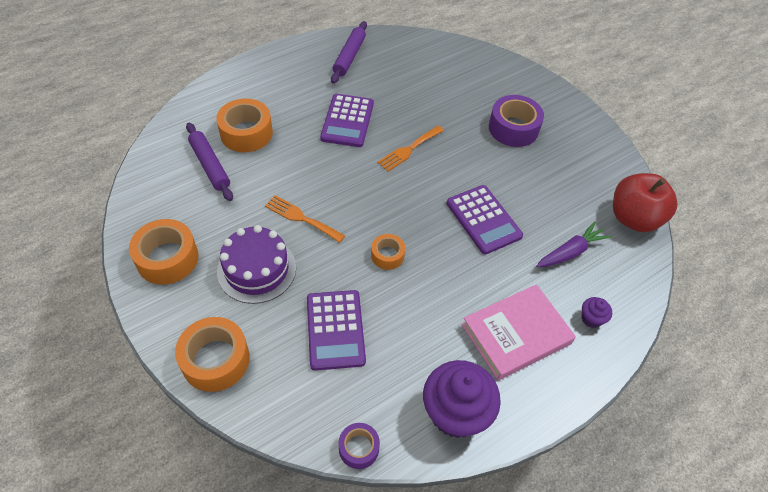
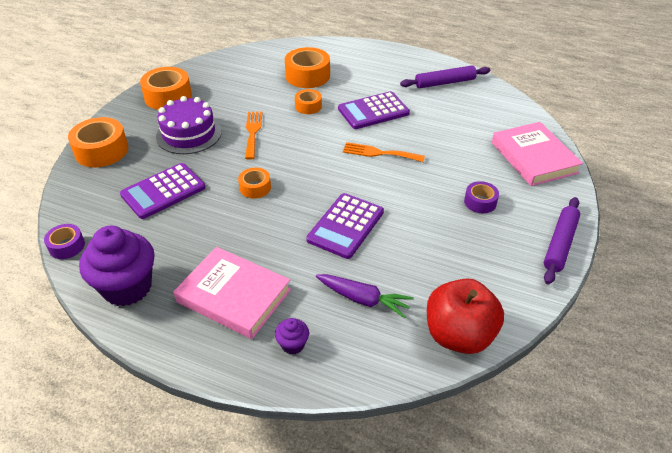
camera: 60 degrees right, 10 degrees down
(210, 166) = (261, 76): purple rolling pin -> purple rolling pin (560, 244)
(297, 158) = (308, 106): none -> orange tape
(487, 71) = (534, 157): none -> pink book
(513, 128) = (480, 202): purple tape -> purple tape, size x0.56

